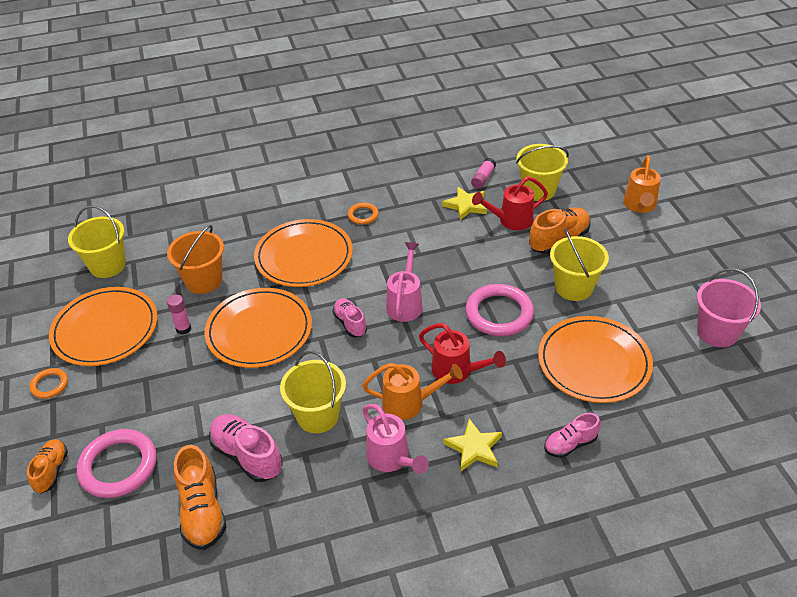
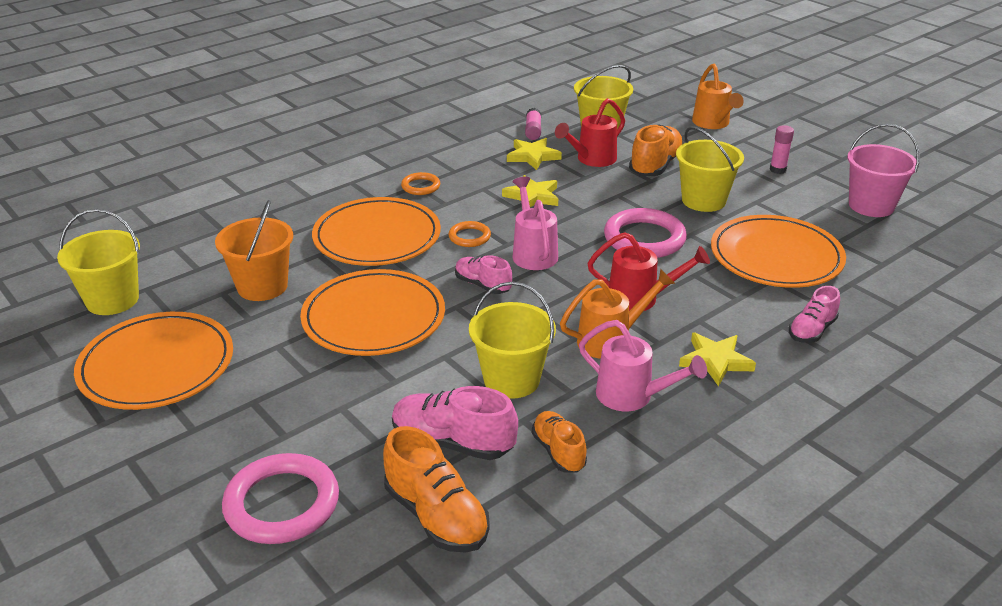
camera: 25 degrees left, 10 degrees down
(49, 385) = (113, 444): orange ring -> orange ring (469, 237)
(51, 471) = (184, 538): orange shoe -> orange shoe (558, 451)
(183, 329) = (269, 339): pink glue stick -> pink glue stick (777, 170)
(439, 247) = (532, 196): none -> yellow star

